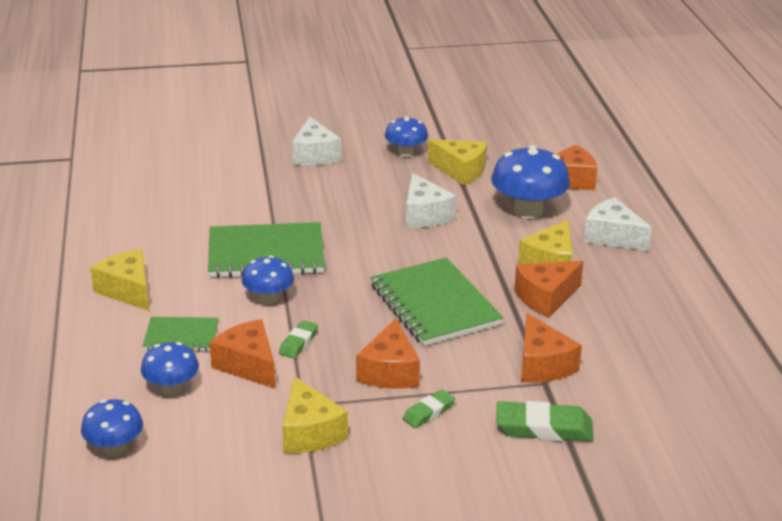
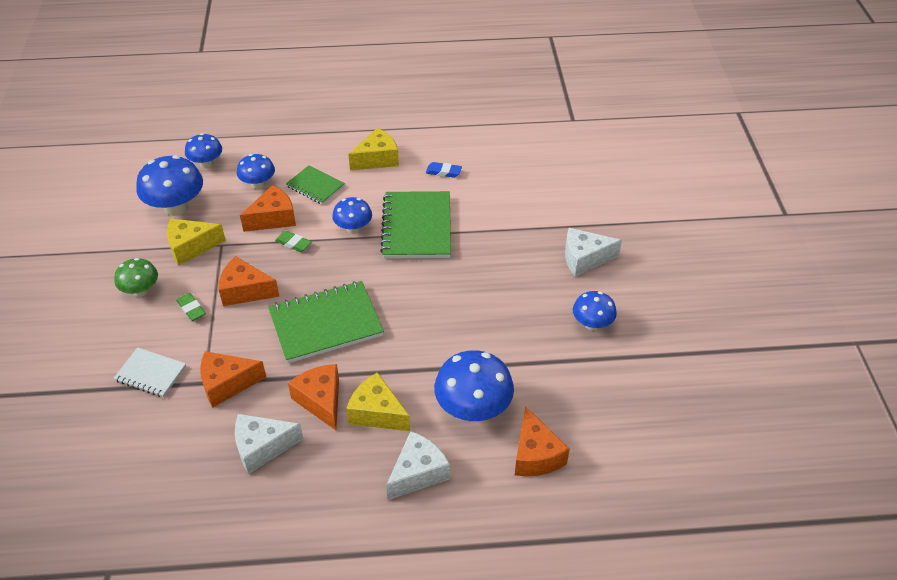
camera: 95 degrees right, 15 degrees up
(161, 240) = (443, 172): none -> blue eraser
(181, 336) = (315, 186): green notebook -> green notebook turned 60 degrees counterclockwise
(221, 463) = (176, 207): none -> blue mushroom
(402, 465) = (141, 290): none -> green mushroom
(424, 215) = (471, 329): white cheese -> white cheese (262, 447)
(461, 171) = (556, 364): yellow cheese -> none
(543, 428) = (151, 373): green eraser -> white notebook

